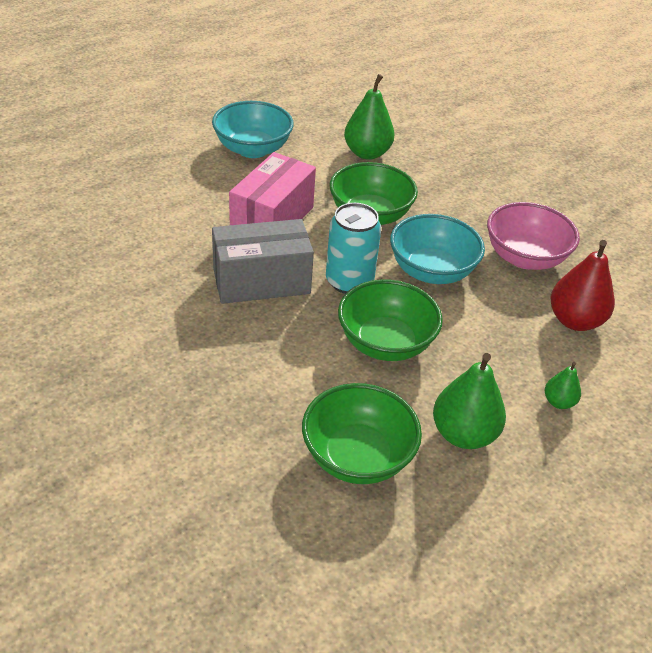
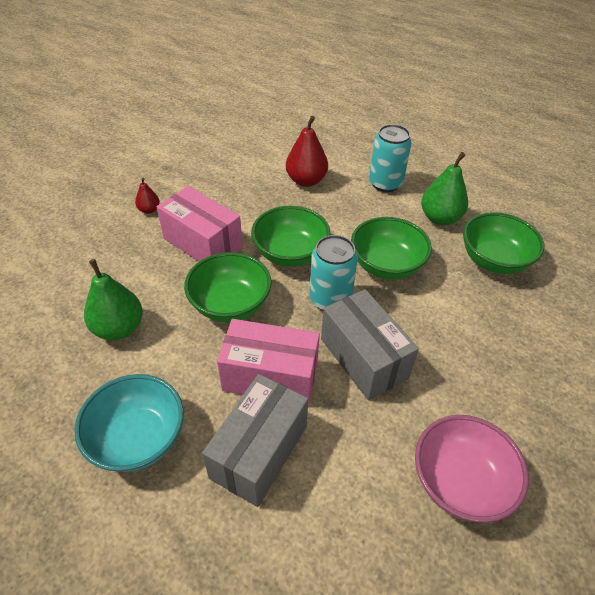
camera: 105 degrees left, 5 degrees up
(205, 199) = (259, 451): none -> grey box
(431, 271) = (290, 253): turquoise bowl -> green bowl
(466, 214) = (203, 243): none -> pink box
(525, 257) = (247, 207): pink bowl -> pink bowl (460, 482)
(532, 189) = (149, 210): none -> red pear
(558, 402) = (385, 183): green pear -> turquoise can

